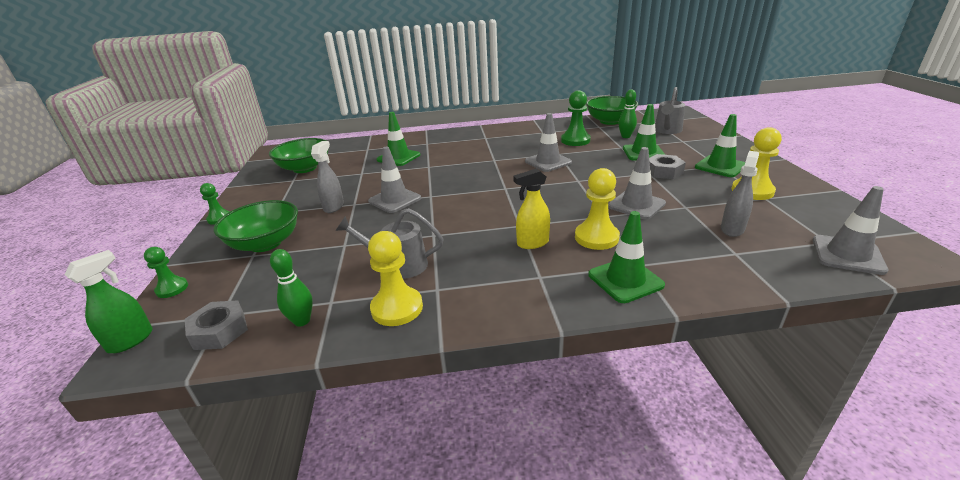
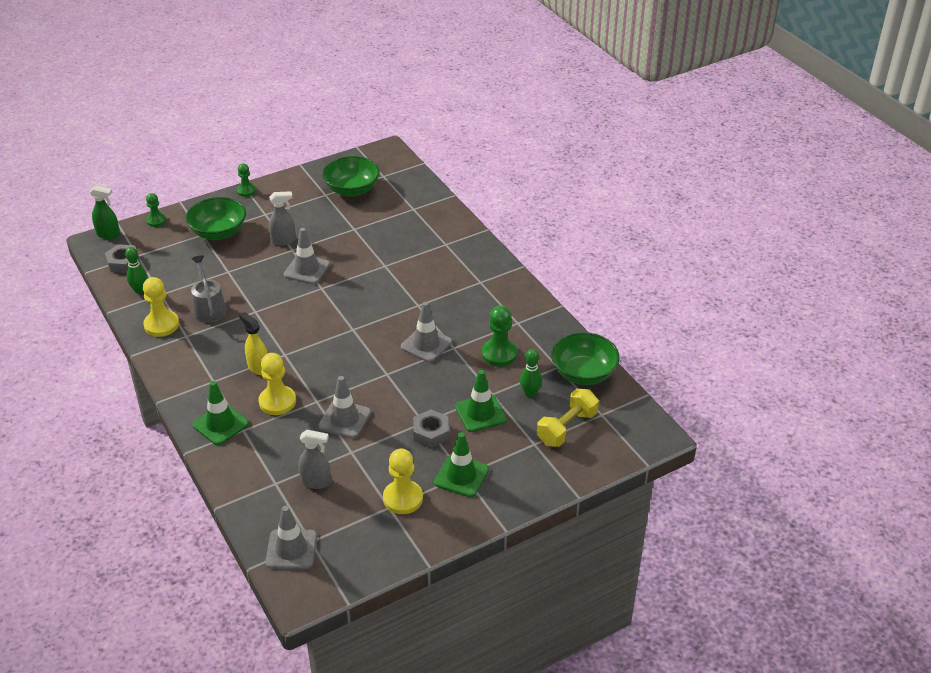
camera: 65 degrees right, 10 degrees up
(398, 157) = (399, 238): green traffic cone -> none
(667, 131) = (567, 428): grey watering can -> yellow dumbbell

